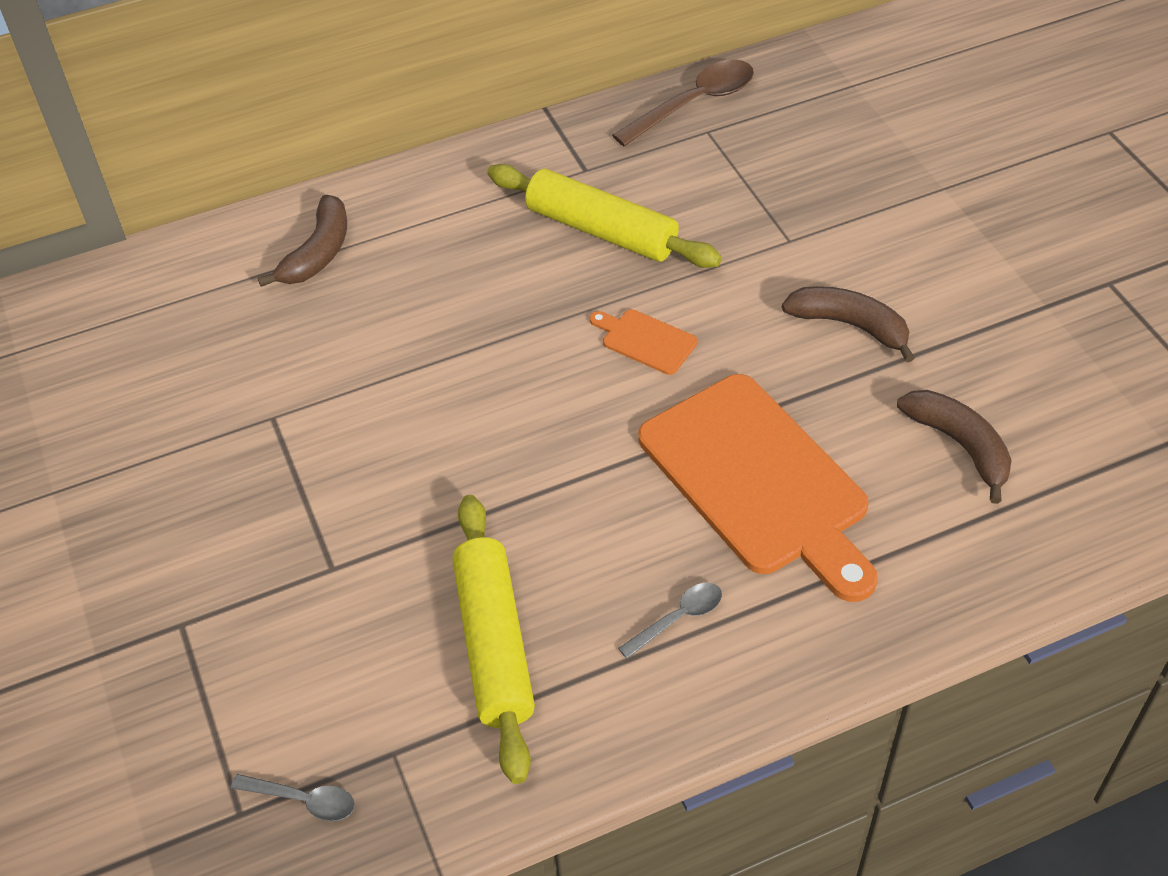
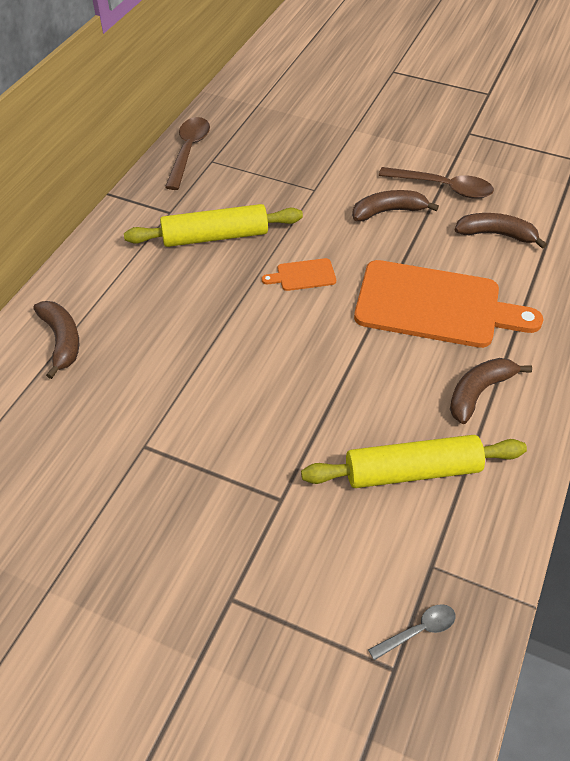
camera: 45 degrees left, 0 degrees up
(494, 644) = (412, 471): yellow rolling pin -> yellow rolling pin turned 45 degrees counterclockwise
(678, 618) = (479, 392): grey spoon -> brown banana
(967, 338) = (443, 188): none -> brown spoon

